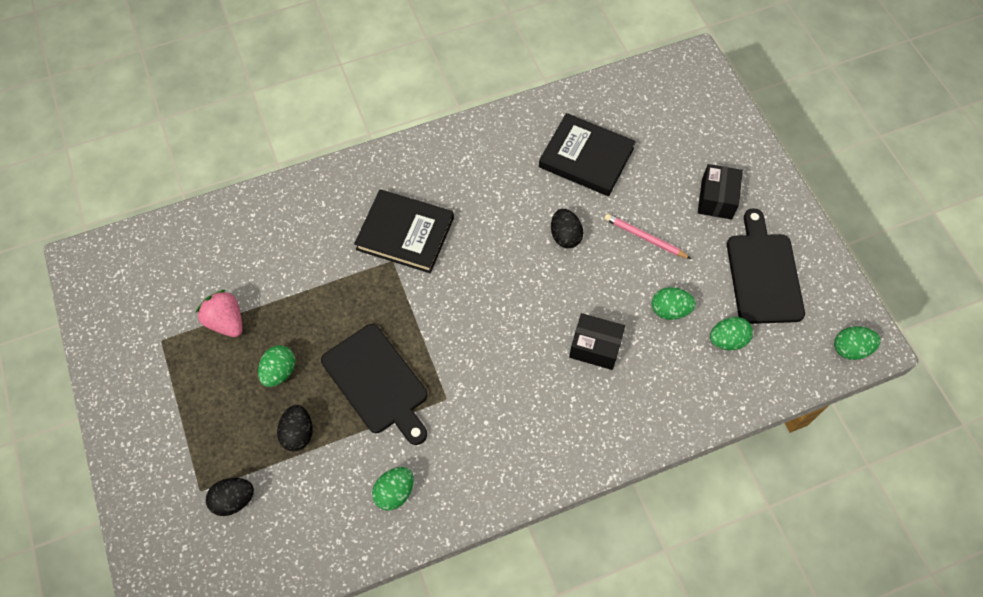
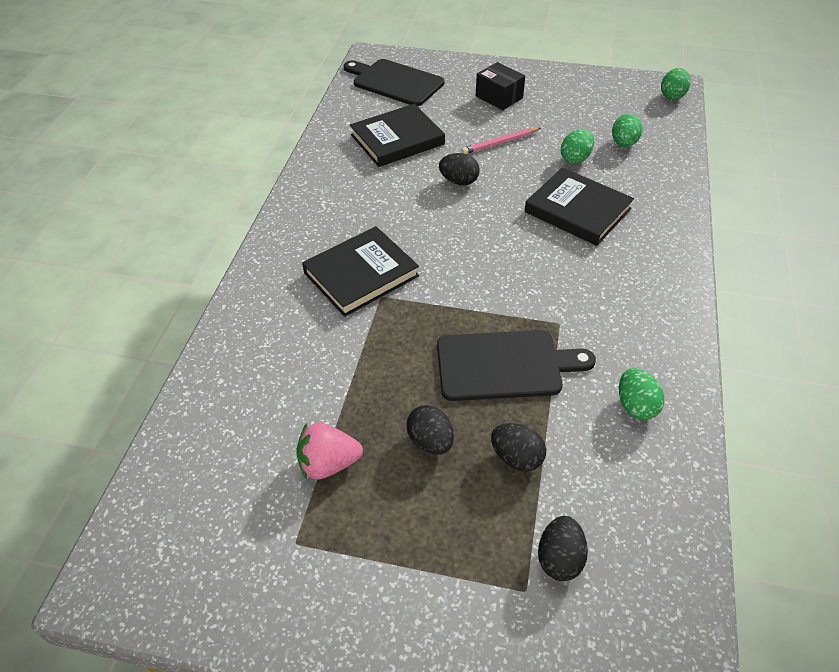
camera: 55 degrees left, 15 degrees down
(279, 372) = (430, 441): green egg -> black egg
(595, 347) = (577, 210): black box -> black book
(763, 274) = (581, 104): black cutting board -> black cutting board (395, 82)

